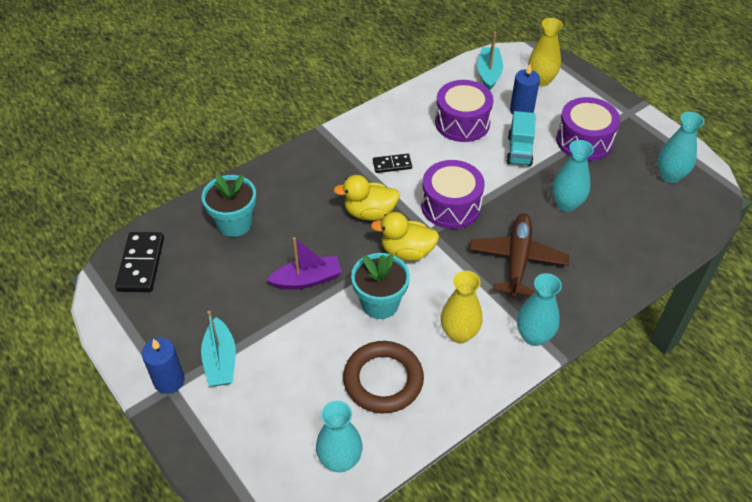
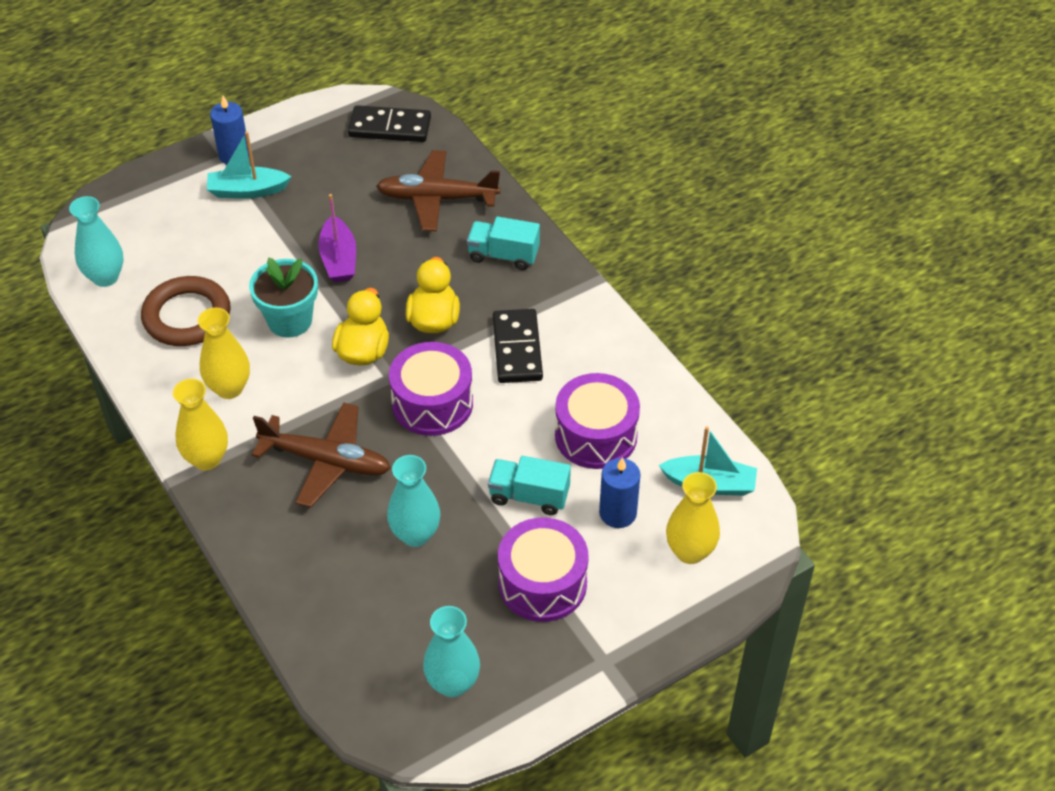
camera: 95 degrees right, 0 degrees up
(234, 223) = (437, 198): turquoise flower pot -> brown plane
(298, 178) = (503, 255): none -> turquoise truck
(392, 164) = (517, 349): black domino -> black domino, size x1.73
(534, 336) = (207, 459): turquoise vase -> yellow vase

